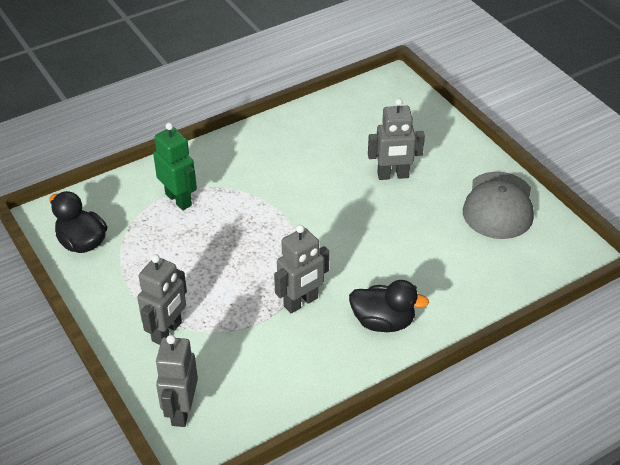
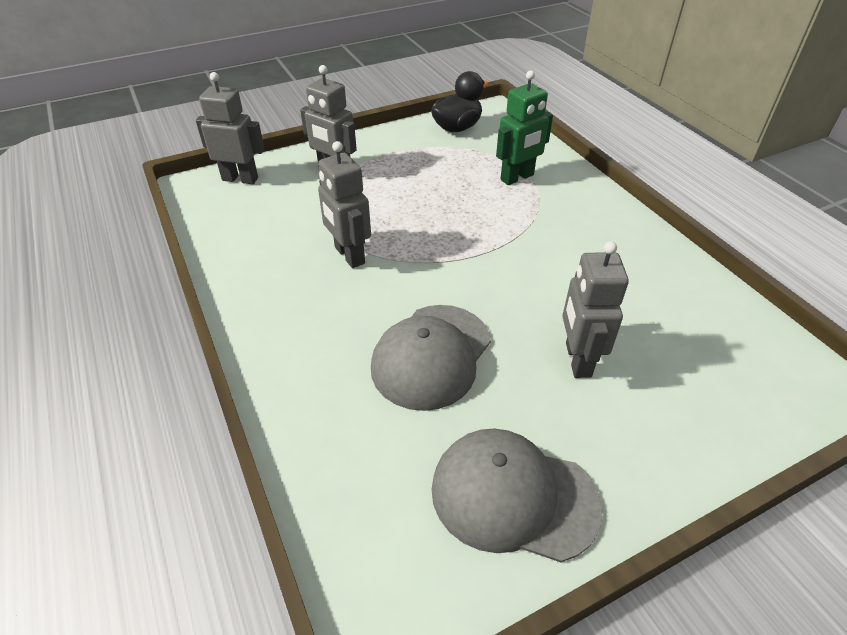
camera: 95 degrees right, 0 degrees up
(383, 322) = (299, 320): black duck -> none
(404, 244) = (431, 356): none -> grey cap

